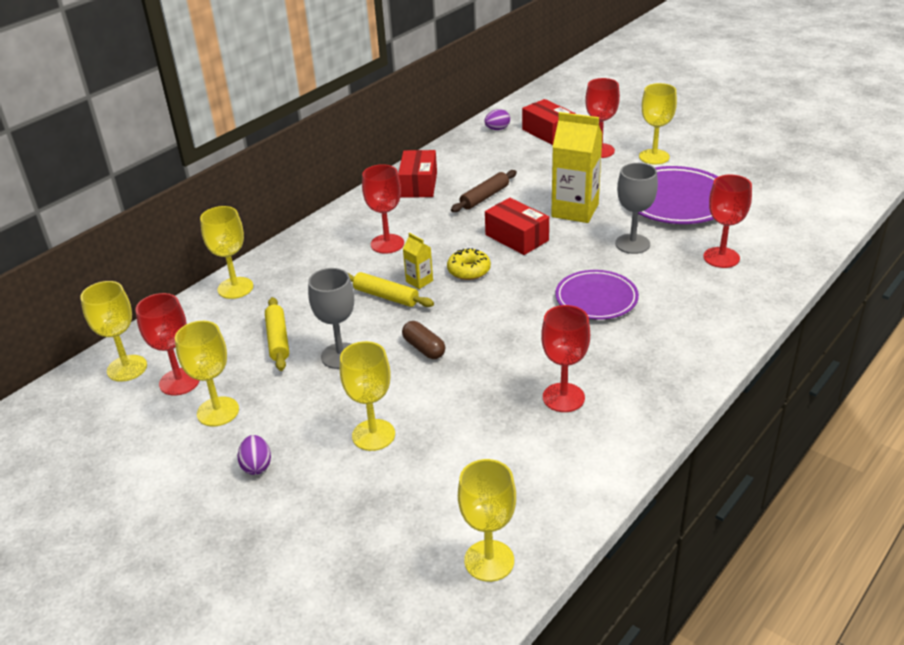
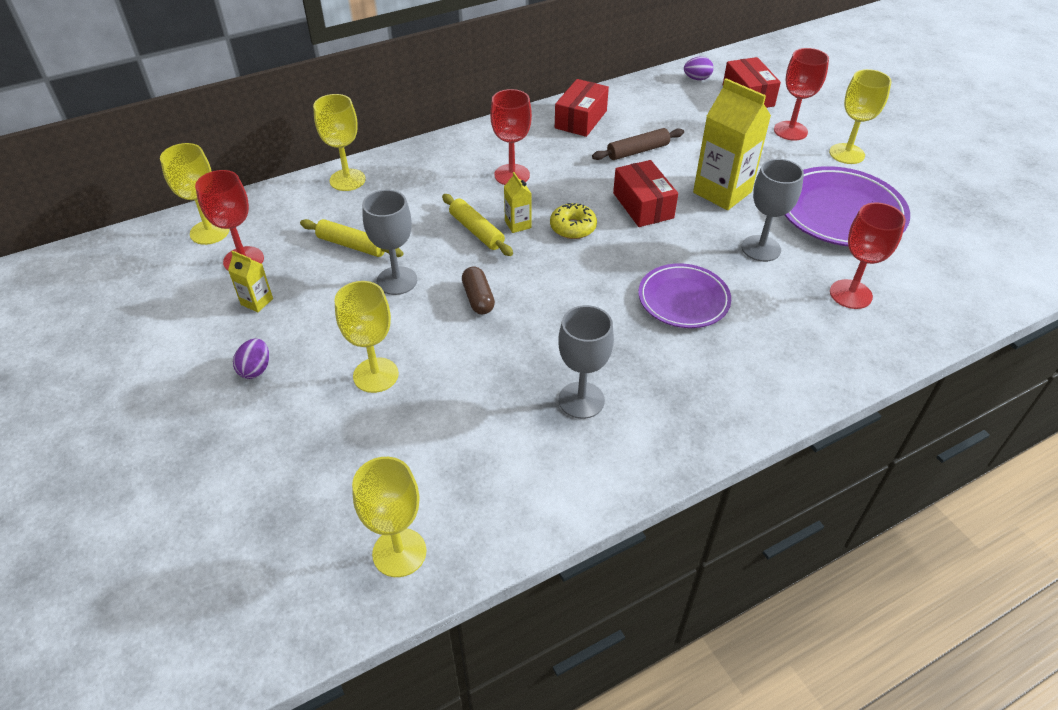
camera: 20 degrees right, 10 degrees up
(218, 411) = (257, 301): yellow goblet -> yellow carton
(278, 339) = (352, 245): yellow rolling pin -> yellow rolling pin turned 75 degrees counterclockwise
(563, 397) = (581, 400): red goblet -> grey goblet

